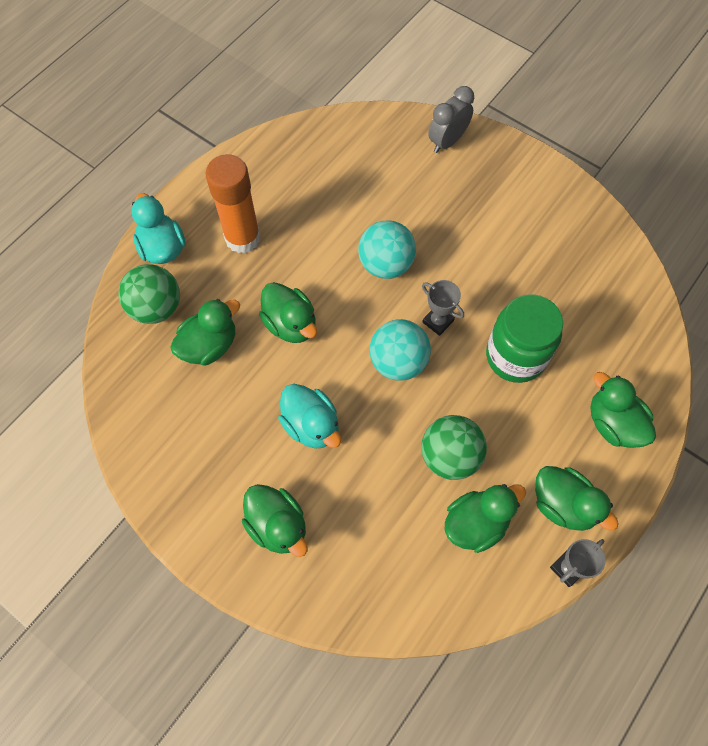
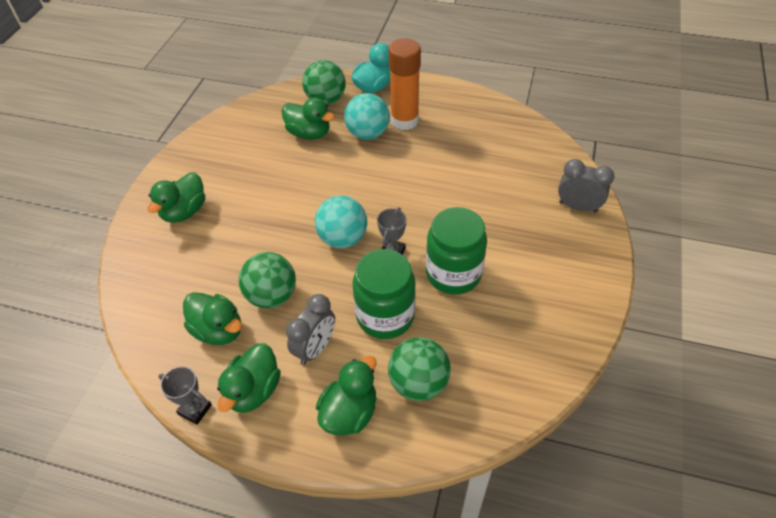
camera: 70 degrees right, 15 degrees down
(290, 324) = (346, 168): green duck -> none
(311, 425) = (268, 205): turquoise duck -> none
(386, 264) = (428, 204): turquoise ball -> turquoise ball (368, 134)
(487, 278) = (453, 274): none -> green jar
(532, 432) = (315, 348): none -> grey clock
(600, 355) = (418, 383): none -> green ball

